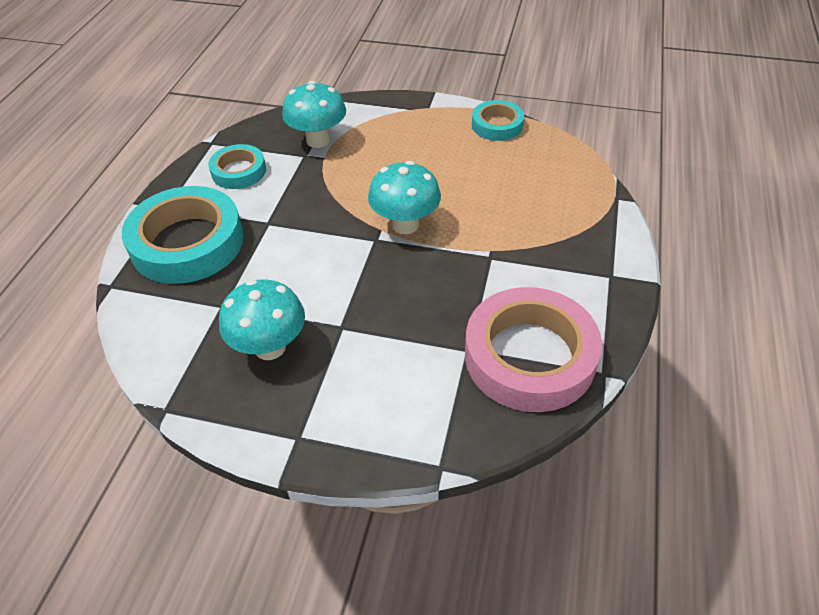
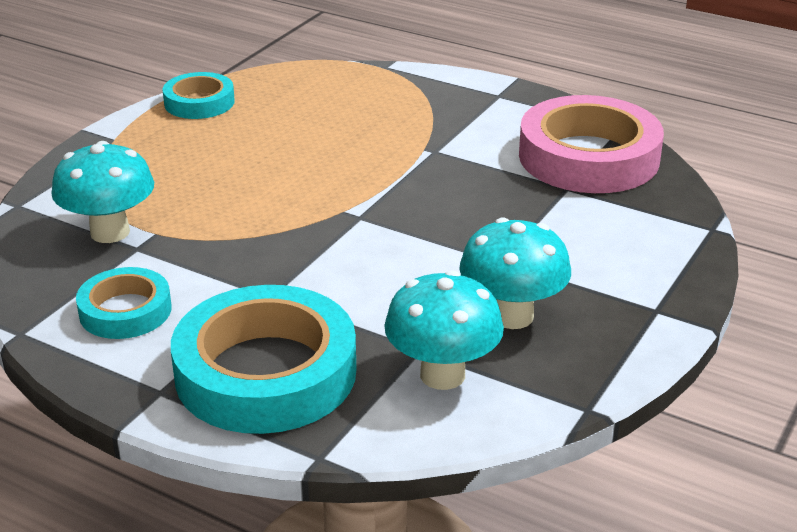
camera: 75 degrees left, 15 degrees down
(405, 224) = (345, 192): turquoise mushroom -> turquoise mushroom (442, 375)

